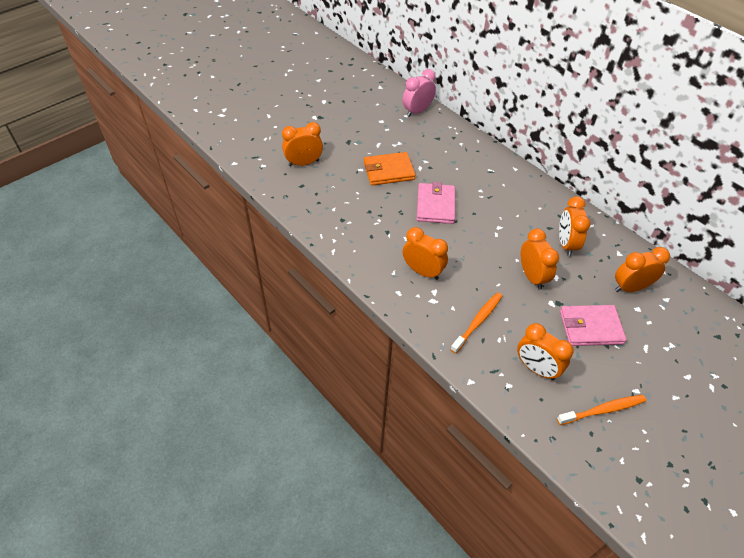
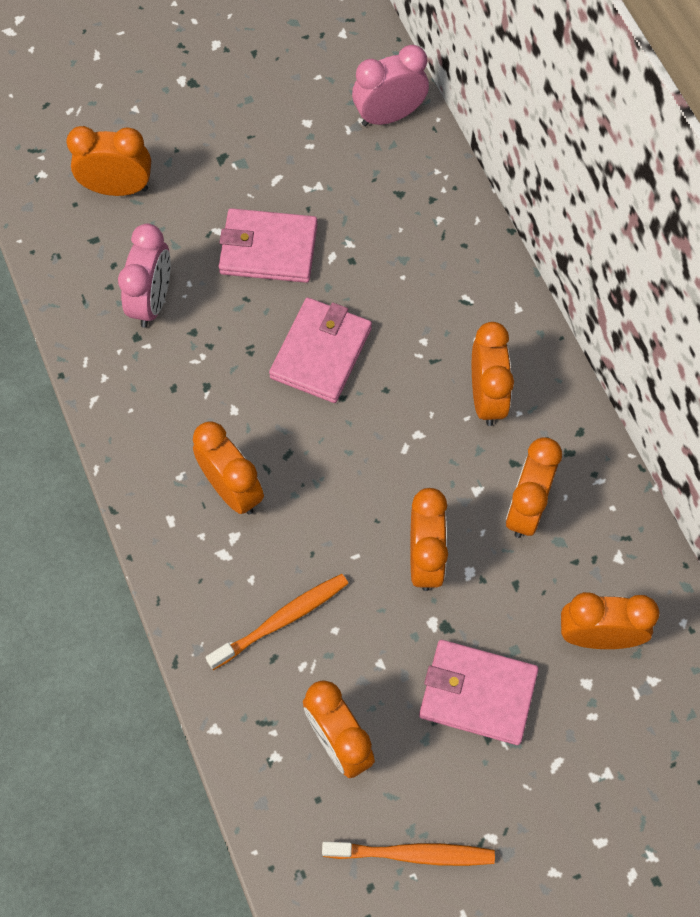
camera: 20 degrees right, 15 degrees up
(343, 203) = (152, 301): none -> pink clock
(389, 171) = (268, 249): orange wallet -> pink wallet
(522, 205) = (486, 397): none -> orange clock

